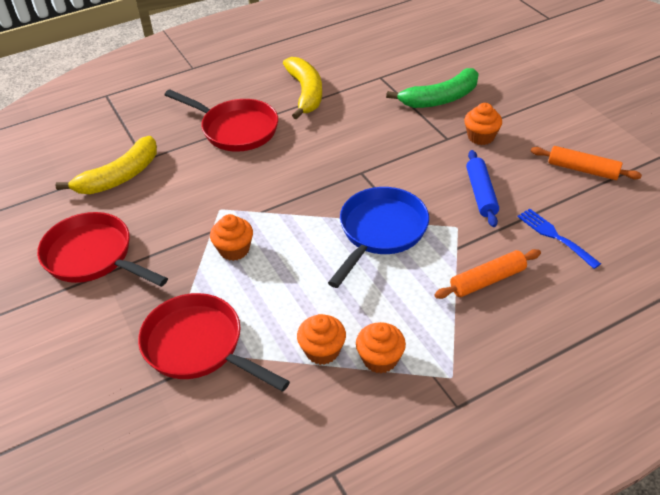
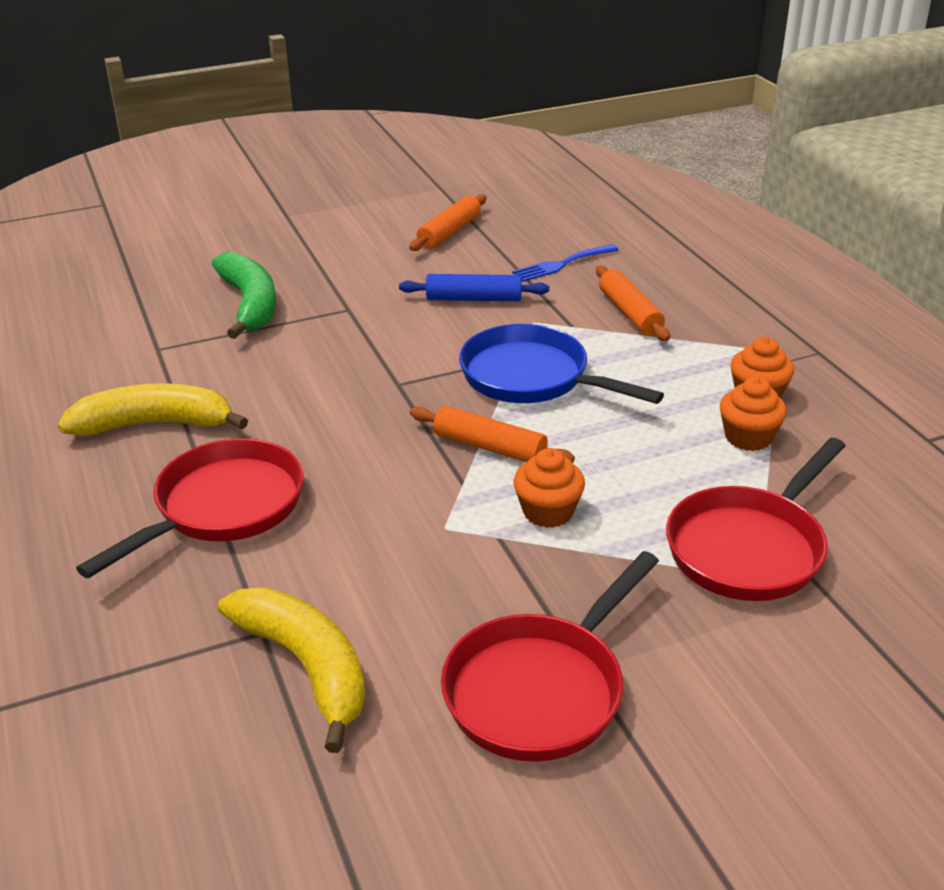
camera: 85 degrees left, 10 degrees down
(297, 219) = (489, 447): none -> orange rolling pin
(480, 137) = (356, 285): orange cupcake -> none

